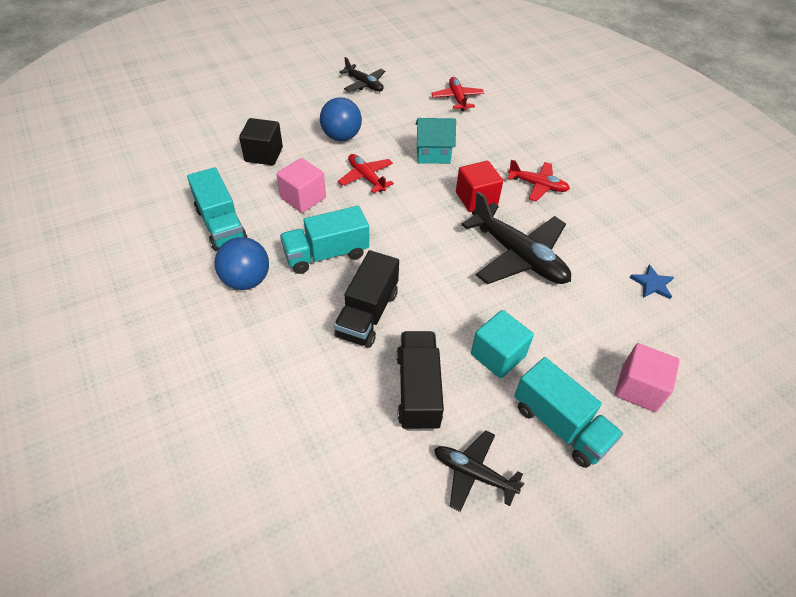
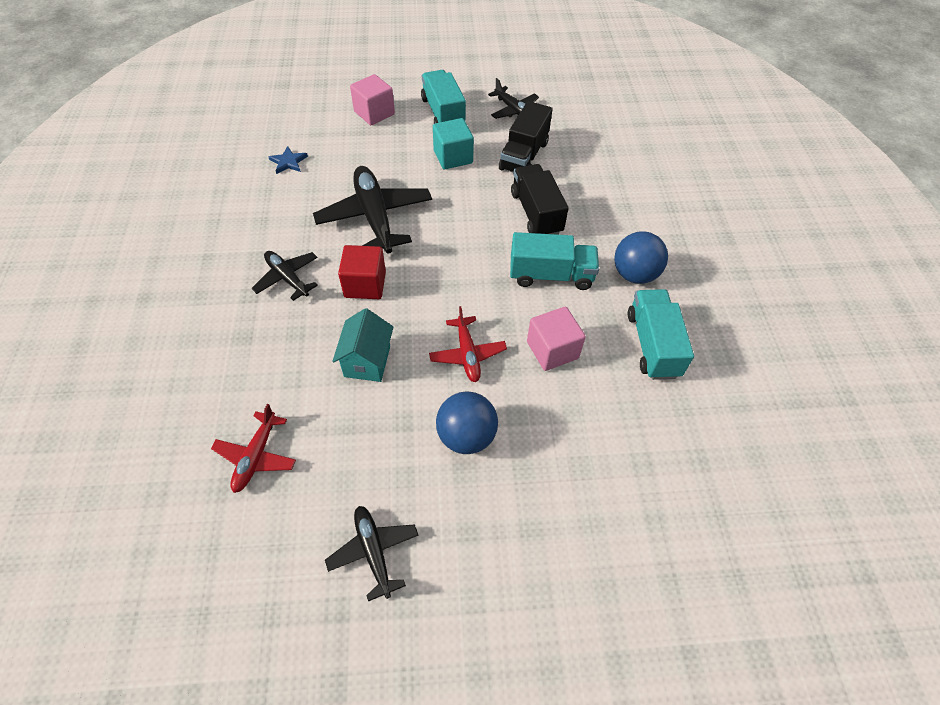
camera: 155 degrees left, 5 degrees up
(264, 154) = (582, 439): black cube -> none
(367, 314) = (536, 213): black truck -> black truck turned 60 degrees counterclockwise
(433, 154) = (367, 361): turquoise house -> turquoise house turned 75 degrees clockwise
(538, 185) = (287, 278): red plane -> black plane

